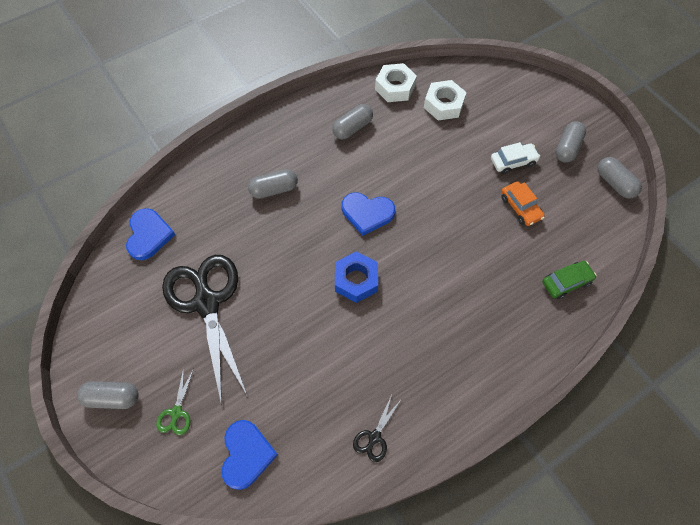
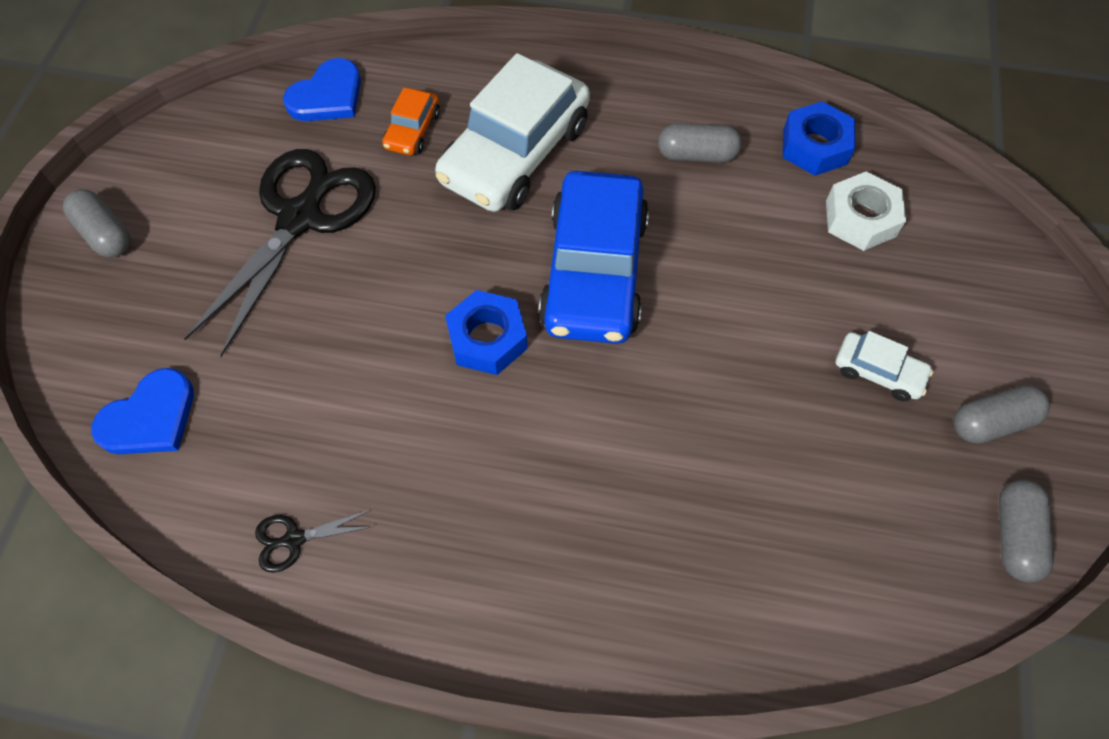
camera: 45 degrees right, 0 degrees up
(176, 412) = (141, 306): green scissors -> none
(274, 189) = (515, 153): grey capsule -> white car
(367, 213) = (594, 272): blue heart -> blue car
(395, 87) = (815, 146): white nut -> blue nut
(520, 207) = (816, 440): orange car -> orange car (413, 130)
(566, 282) = (766, 599): green car -> none

